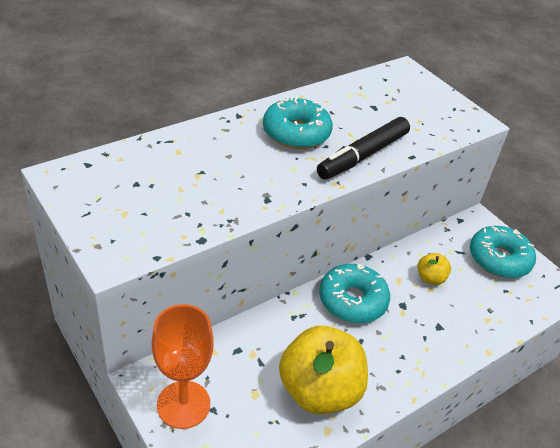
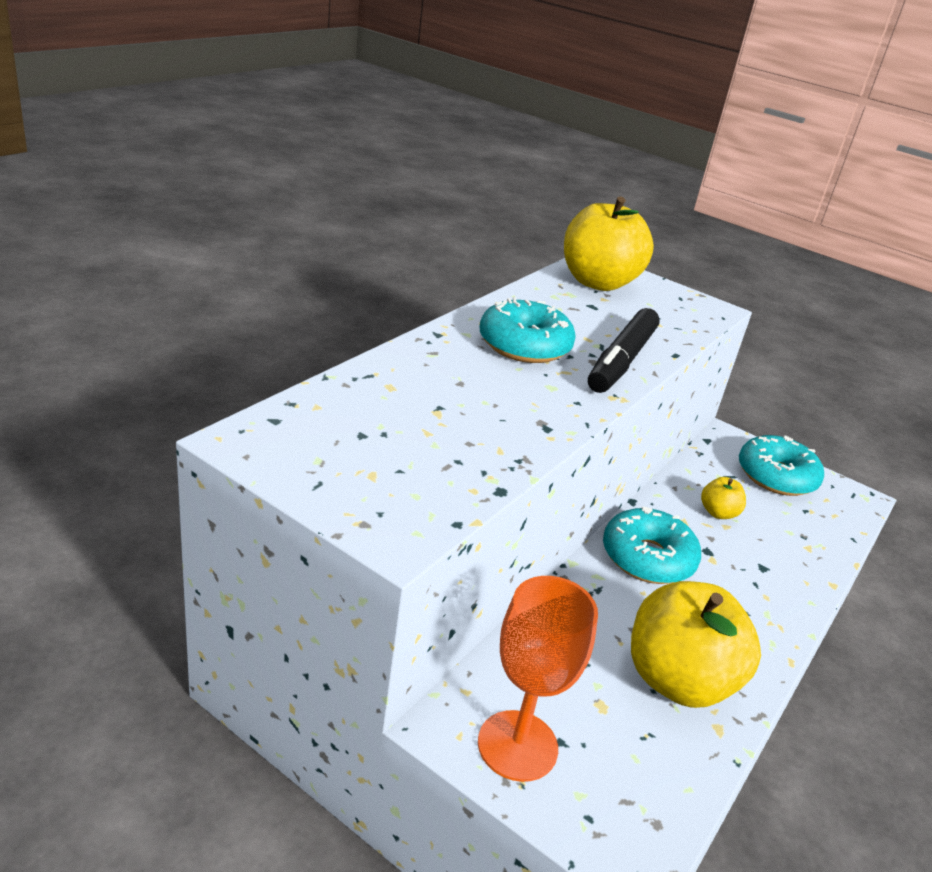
camera: 20 degrees left, 10 degrees down
(393, 87) = (598, 282): none -> yellow apple

